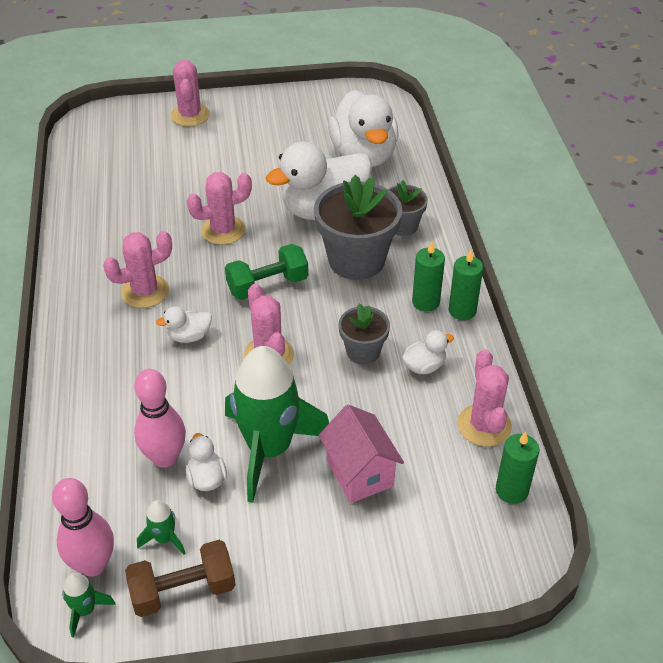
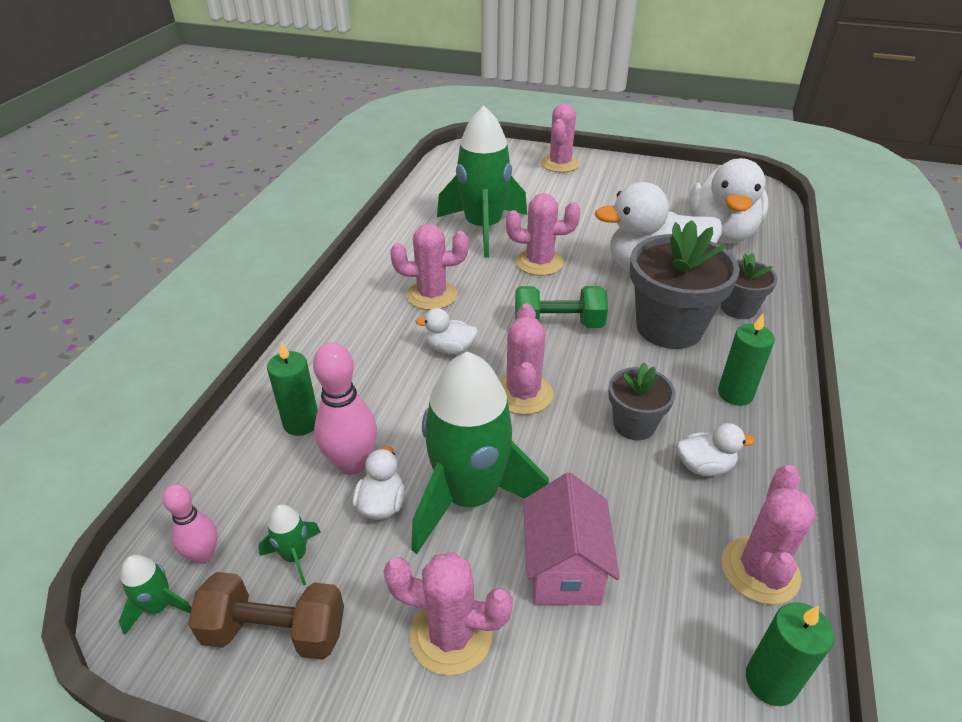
camera: 25 degrees right, 5 degrees down
(93, 564) = (203, 555): pink bowling pin -> pink bowling pin, size x0.61
(154, 209) = (483, 228): none -> green rocket
(305, 544) = (451, 635): none -> pink cactus
(462, 310) = (779, 417): green candle -> green candle (301, 423)

